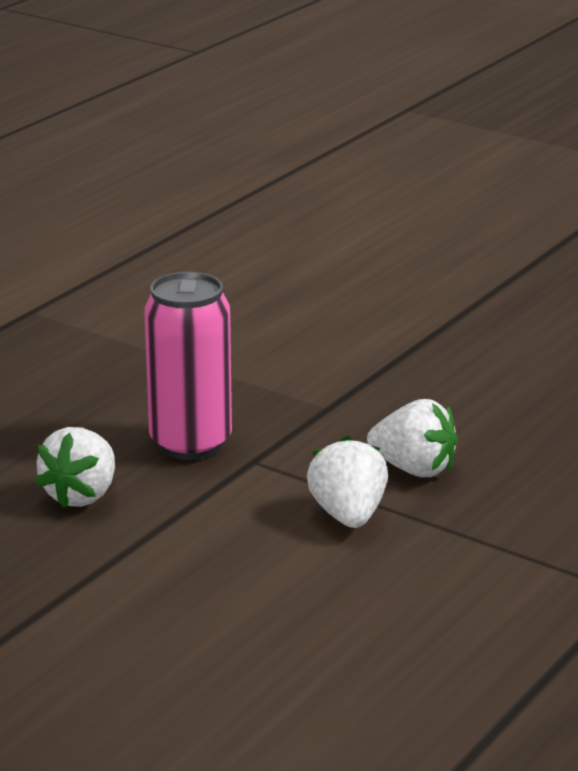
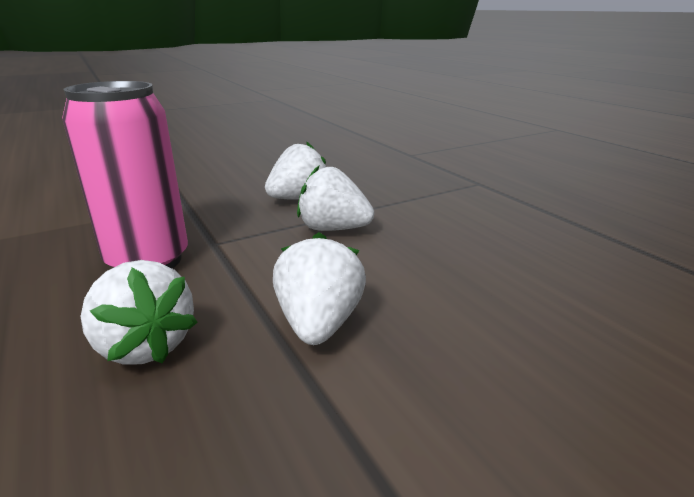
camera: 65 degrees left, 0 degrees up
(162, 557) = (319, 323): none -> white strawberry

